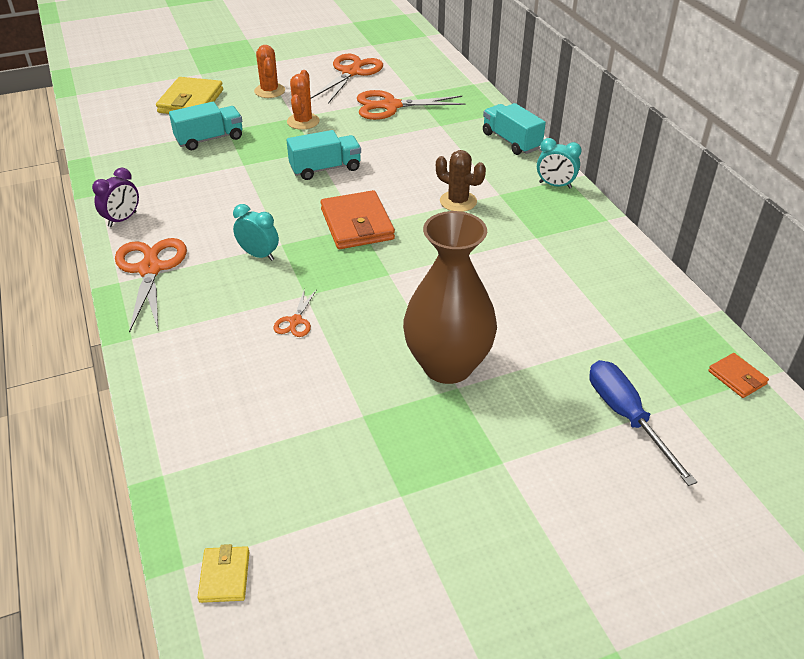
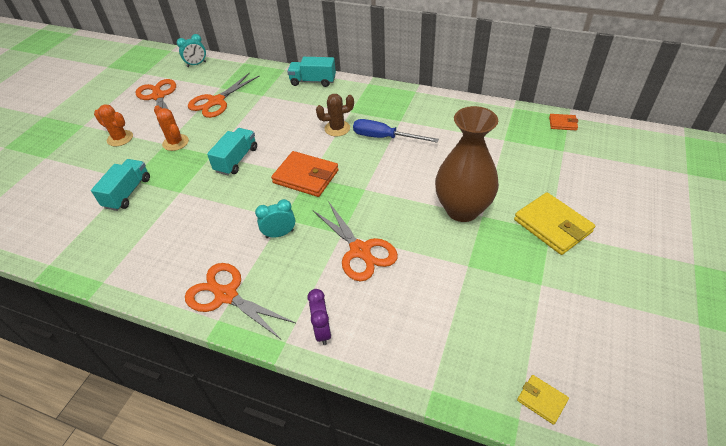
camera: 45 degrees left, 5 degrees up
(122, 219) = (151, 283): purple clock -> purple clock (322, 331)
(191, 101) = (70, 179): yellow wallet -> yellow wallet (552, 226)
(295, 321) = (360, 251): orange scissors -> orange scissors, size x2.07
(555, 185) = (368, 90): turquoise clock -> turquoise clock (196, 64)
(626, 417) = (556, 171): blue screwdriver -> blue screwdriver (384, 137)

